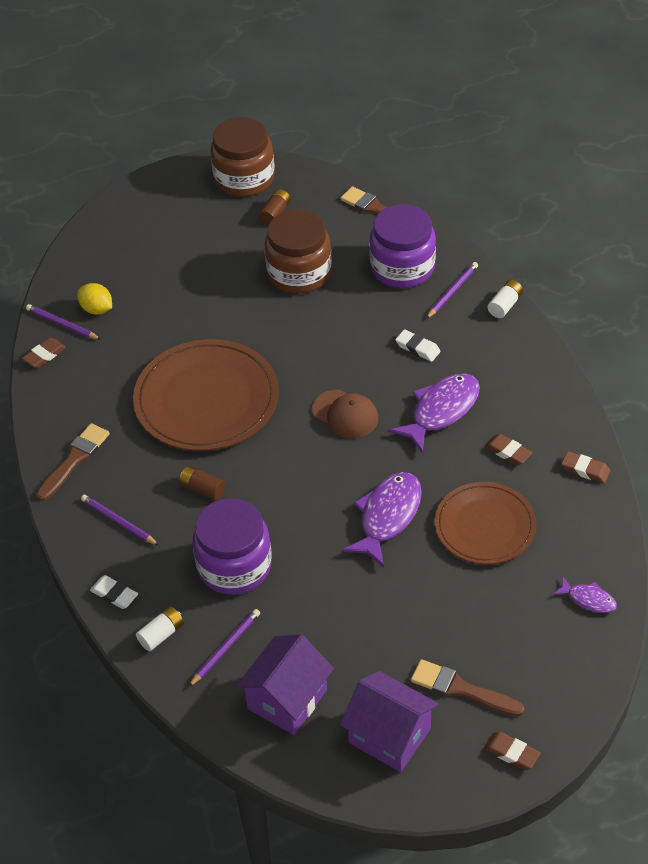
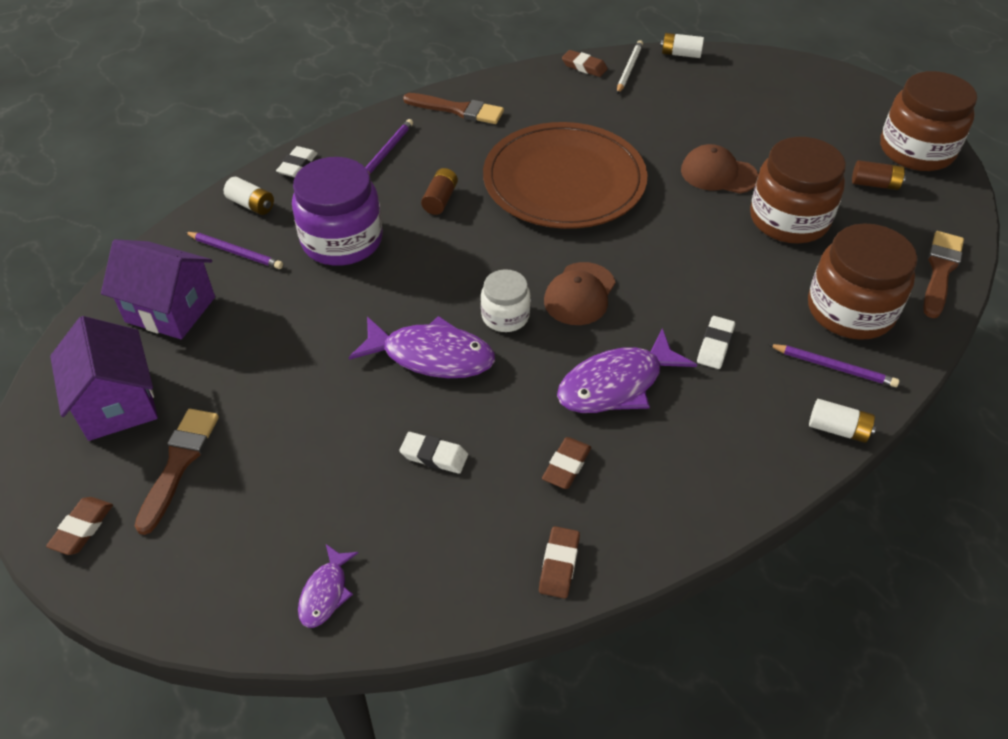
camera: 75 degrees right, 0 degrees up
(54, 284) = (680, 54): none -> white battery
(62, 324) = (629, 69): purple pencil -> white pencil
(97, 309) = (659, 86): yellow lemon -> none
(232, 300) = (718, 174): none -> brown cap
(357, 464) = (505, 316): none -> white jar
(389, 735) = (117, 403): purple house -> purple house turned 45 degrees counterclockwise
(402, 267) = (850, 310): purple jar -> brown jar
(441, 410) = (616, 384): purple fish -> purple fish turned 120 degrees clockwise
(485, 526) = (434, 456): brown plate -> white eraser

